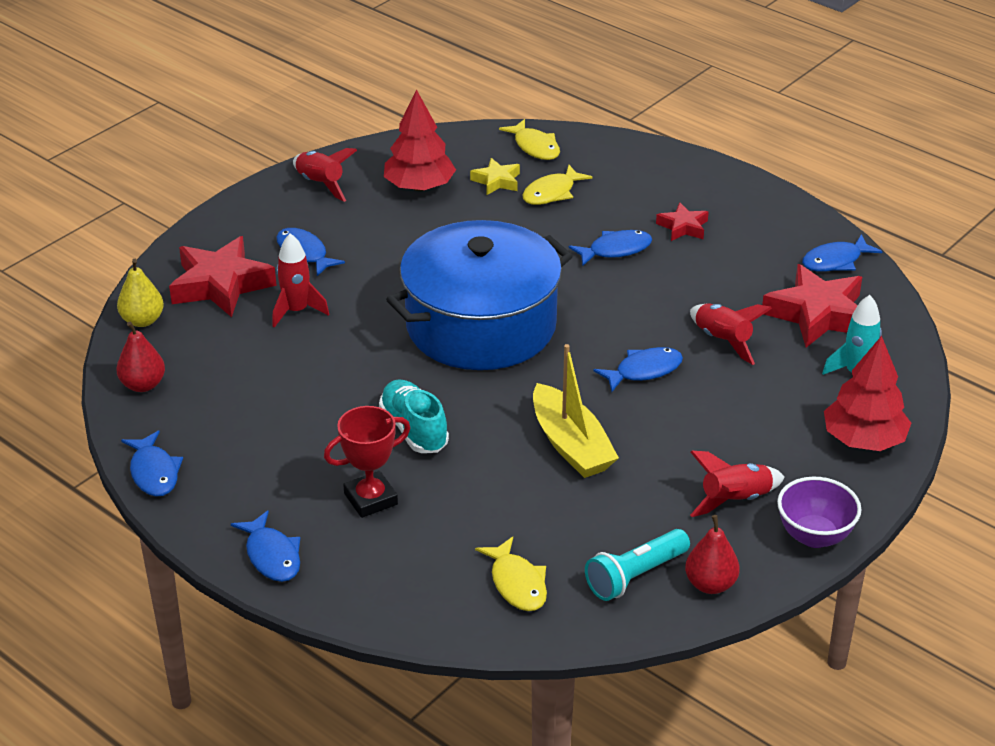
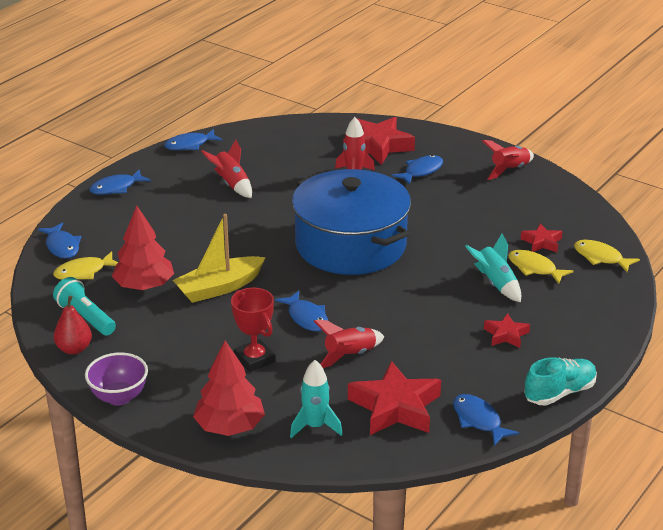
camera: 85 degrees right, 5 degrees down
(142, 320) = (334, 125): yellow pear -> none
(143, 385) = (270, 132): red pear -> none
(370, 499) = (165, 215): red trophy -> red trophy (254, 359)
(414, 429) = (233, 226): turquoise shoe -> turquoise shoe (559, 393)
(419, 187) = (521, 209): red tree -> red tree (144, 286)
(497, 181) = (542, 242): yellow star -> red star
(535, 147) = (600, 258): yellow fish -> yellow fish turned 75 degrees clockwise
(581, 223) = (495, 283): none -> turquoise rocket
(615, 250) = (462, 301): blue fish -> blue fish (62, 246)
(735, 500) = (159, 360): red rocket -> red rocket (232, 184)

